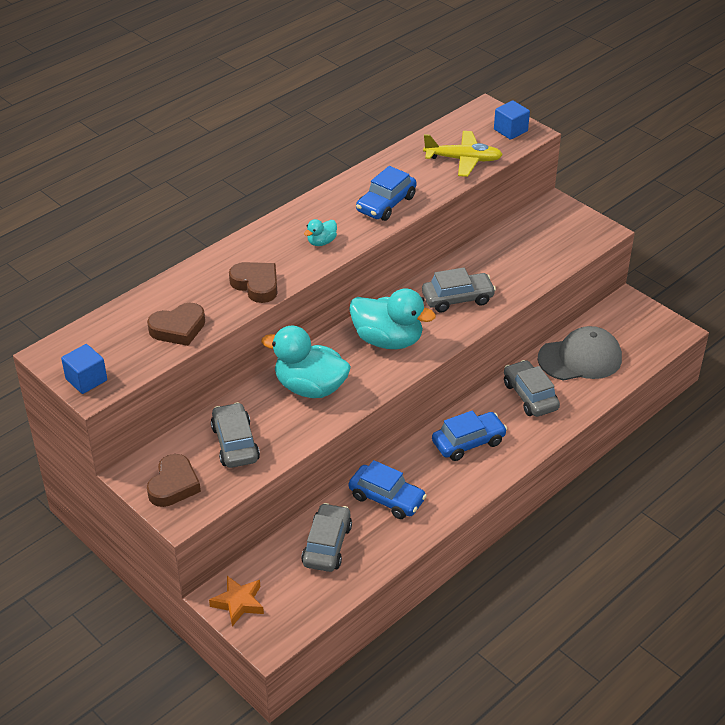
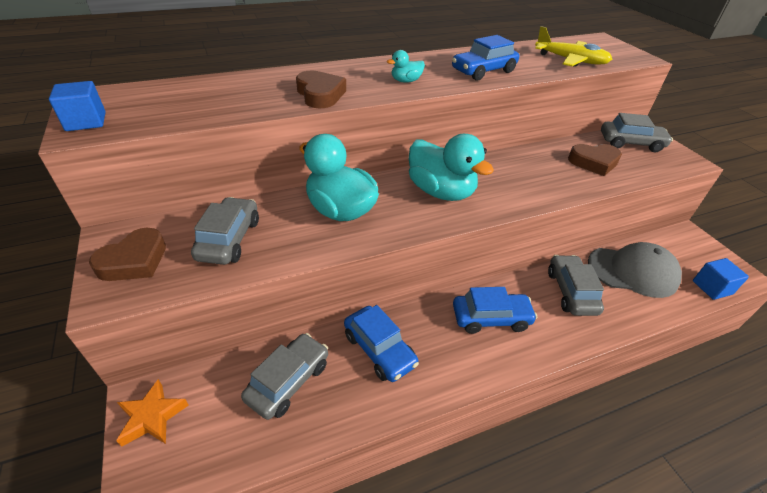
camera: 20 degrees right, 0 degrees up
(178, 328) = (216, 106): brown heart -> brown heart (594, 162)
(457, 299) = (525, 177): grey car -> grey car (631, 143)
(510, 130) = (622, 53): blue cube -> blue cube (712, 287)

